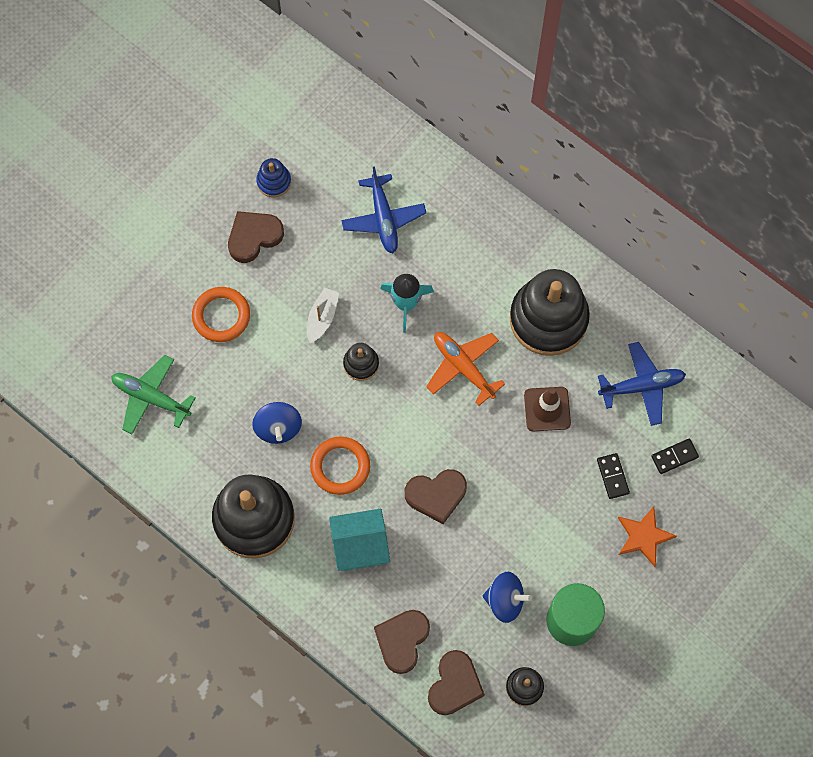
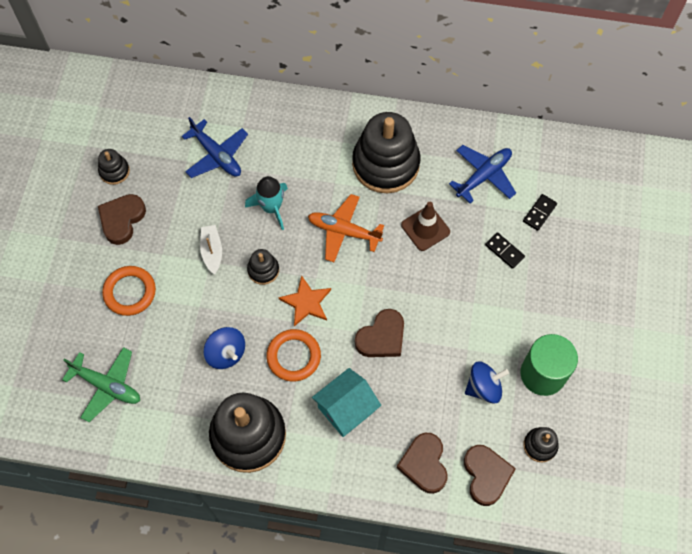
camera: 30 degrees left, 5 degrees down
(151, 397) = (107, 386): green plane -> green plane turned 150 degrees counterclockwise
(274, 182) = (114, 171): blue stacking toy -> black stacking toy
(644, 536) = (555, 282): orange star -> orange star (306, 302)

